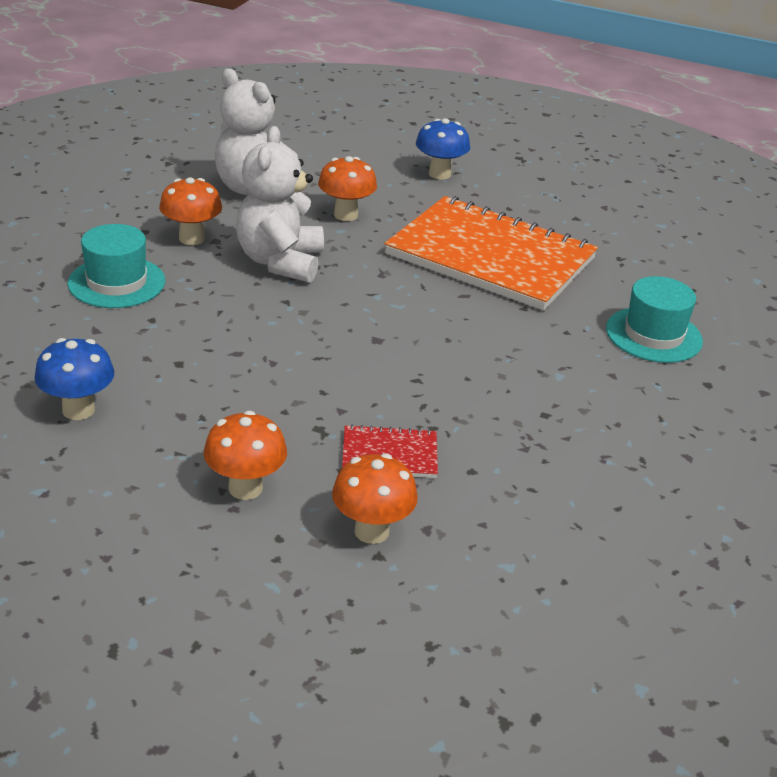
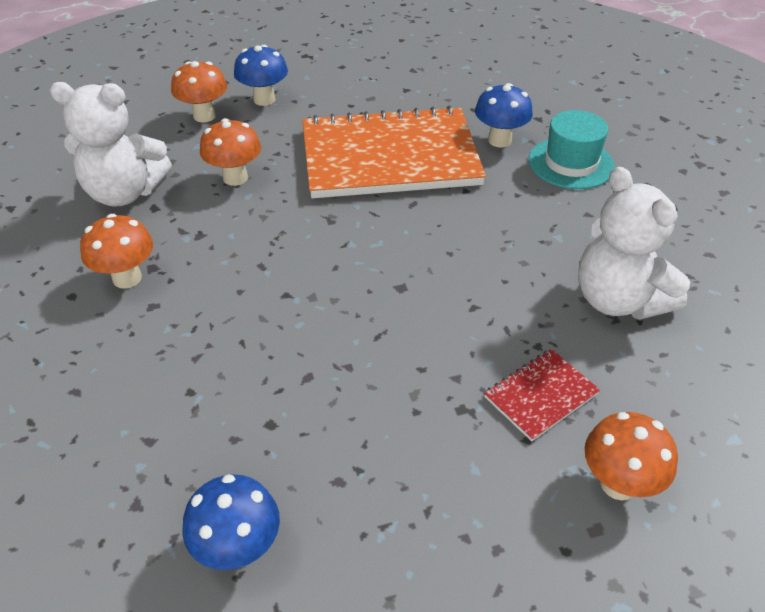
camera: 35 degrees left, 10 degrees up
(116, 282) = (108, 371): turquoise hat -> none
(245, 488) = (481, 519): orange mushroom -> orange mushroom (204, 116)
(280, 262) = (235, 257): white teddy bear -> white teddy bear (618, 300)
(609, 289) = (499, 140): none -> blue mushroom

